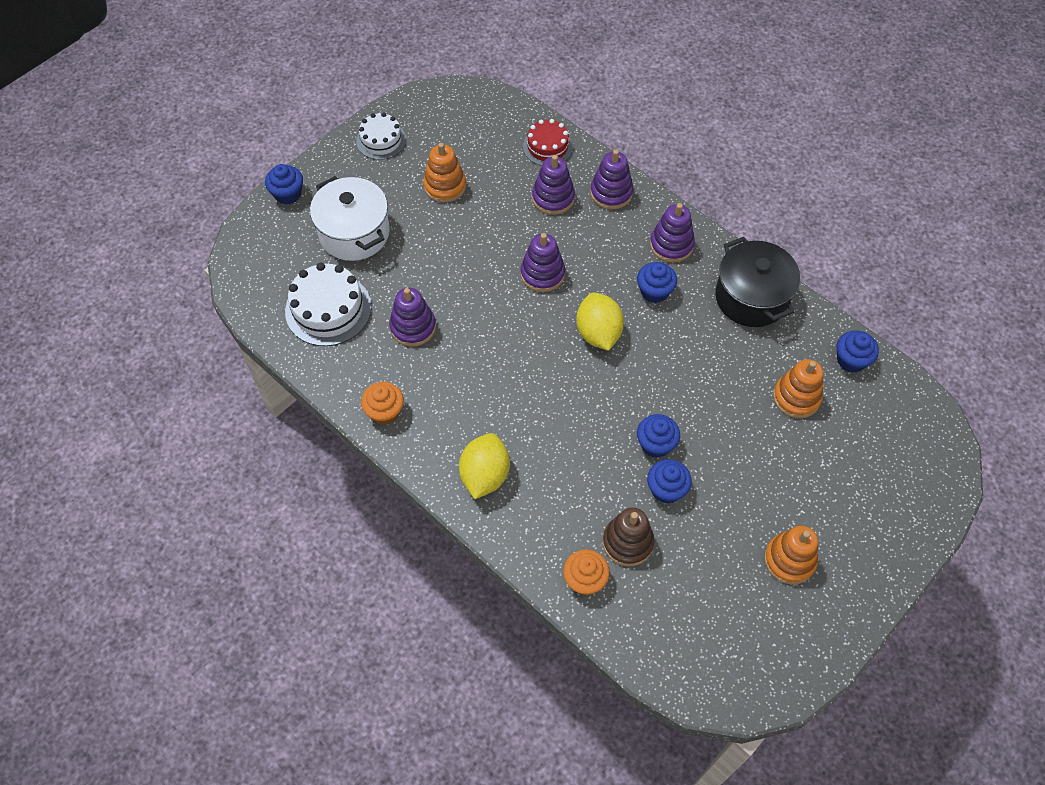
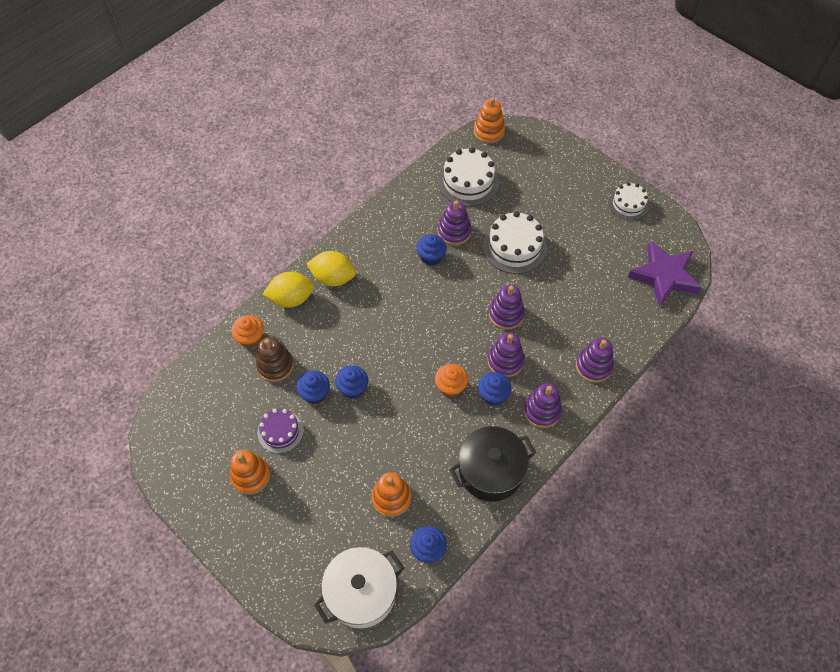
camera: 90 degrees right, 0 degrees up
(288, 194) = (568, 151): blue cupcake -> blue cupcake (431, 257)
(354, 233) = (536, 192): white pot -> white pot (361, 593)
(385, 412) = (385, 218): orange cupcake -> orange cupcake (450, 386)
(440, 261) = (514, 246): none -> white cake
(445, 186) = (587, 247): orange stacking toy -> orange stacking toy (489, 131)
(488, 117) = (664, 276): none -> purple star
(547, 147) = (638, 319): red cake -> none
(553, 198) = (583, 322): purple stacking toy -> purple stacking toy (505, 361)
(598, 333) = (451, 352): yellow lemon -> yellow lemon (291, 298)
(724, 528) = (280, 431): none -> purple cake

